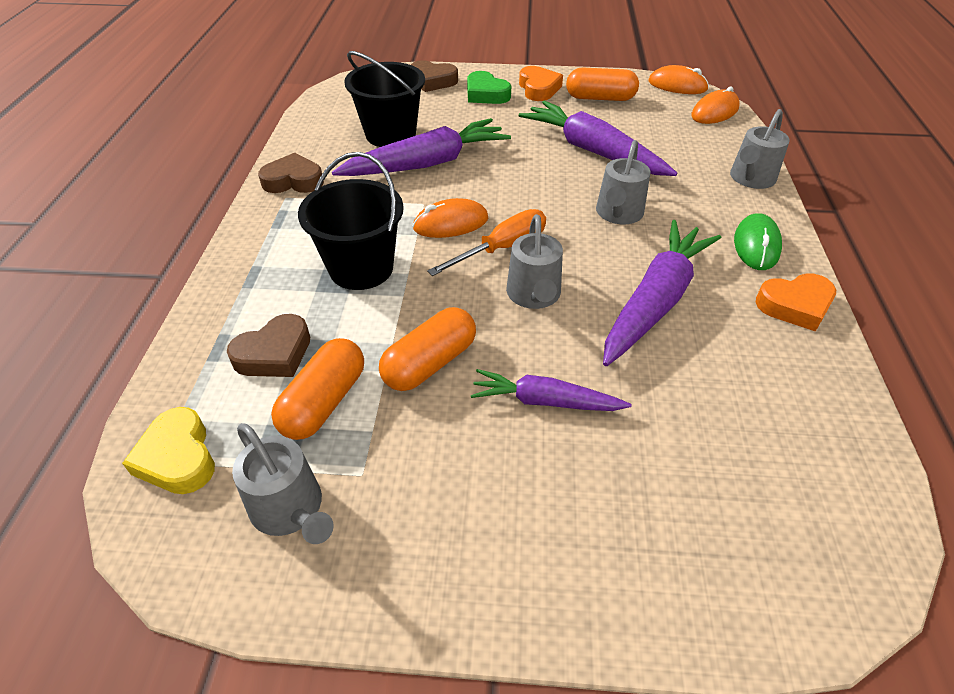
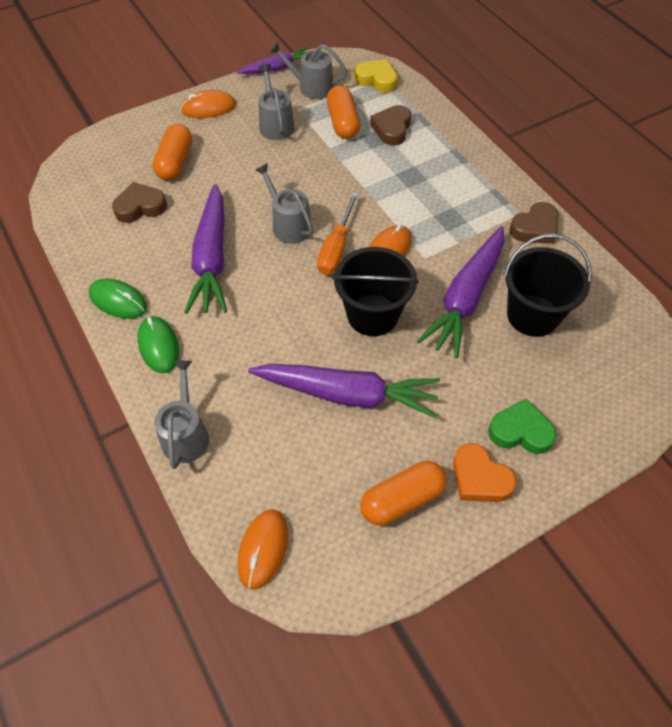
camera: 145 degrees right, 10 degrees up
(361, 268) = (406, 190): black bucket -> black bucket (372, 315)
(430, 363) = (311, 161): orange capsule -> orange capsule (175, 162)
(432, 81) = (594, 422): brown heart -> brown heart (140, 207)
(545, 401) = (239, 171): purple carrot -> purple carrot (277, 68)
(618, 214) = (278, 324): grey watering can -> grey watering can (275, 124)
(677, 85) = (333, 593): orange mouse -> orange mouse (209, 108)
(795, 305) = (118, 301): orange heart -> green mouse

